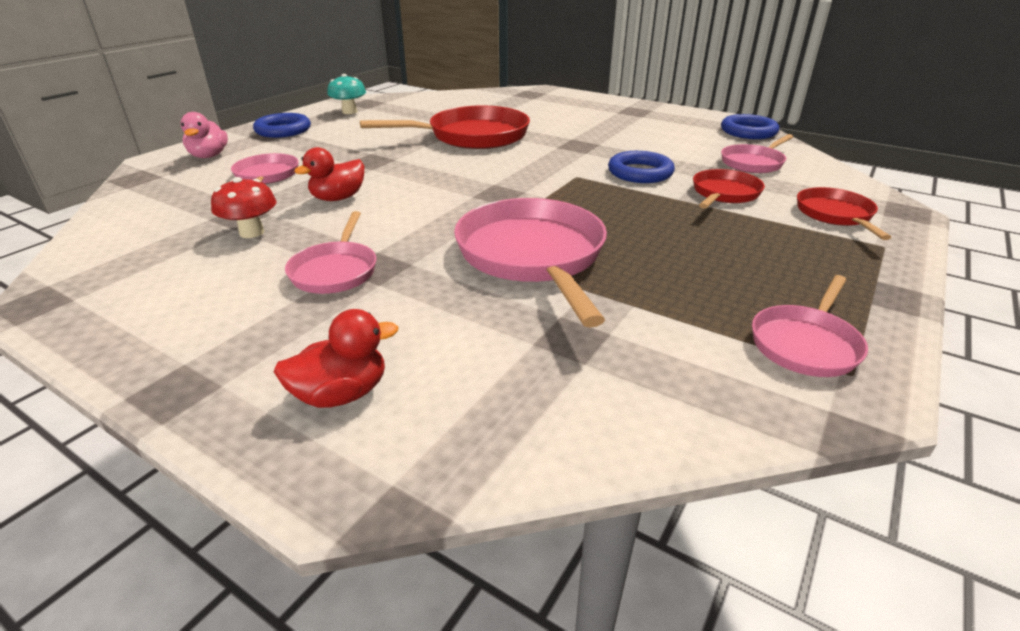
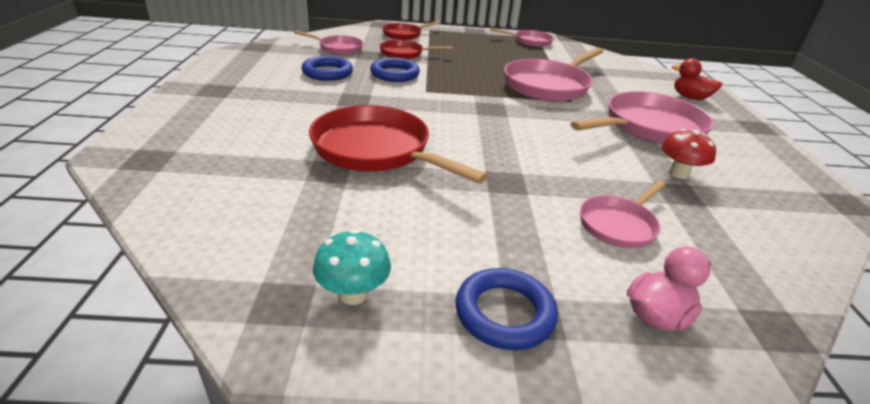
camera: 125 degrees left, 0 degrees up
(335, 270) = (648, 127): pink pan -> pink pan, size x1.81
(338, 198) = (589, 164): red duck -> none
(748, 132) = (261, 50): blue ring -> blue ring (327, 73)

